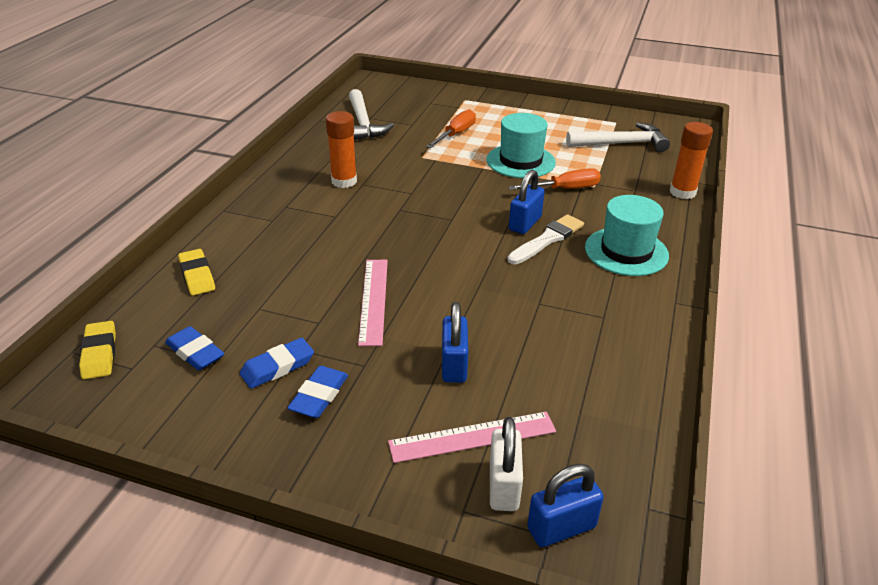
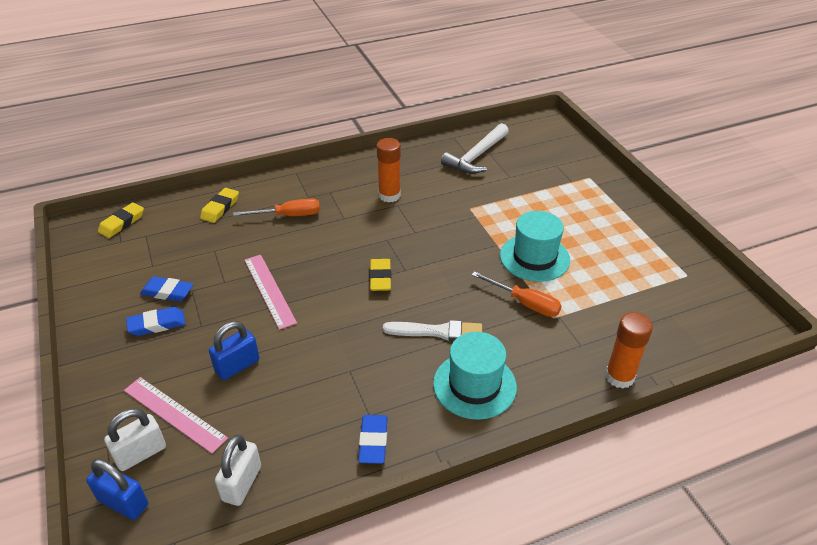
camera: 50 degrees right, 5 degrees up
(195, 352) = (152, 254): blue eraser -> blue eraser (373, 441)
(373, 300) = (269, 290): pink ruler -> pink ruler turned 75 degrees counterclockwise
(444, 235) = (380, 278): none -> yellow eraser
(455, 134) = (526, 204): orange screwdriver -> orange screwdriver (288, 215)
(525, 223) = (445, 308): blue padlock -> none
(613, 427) = (242, 483): none -> white padlock
(621, 144) = (651, 298): white hammer -> none

